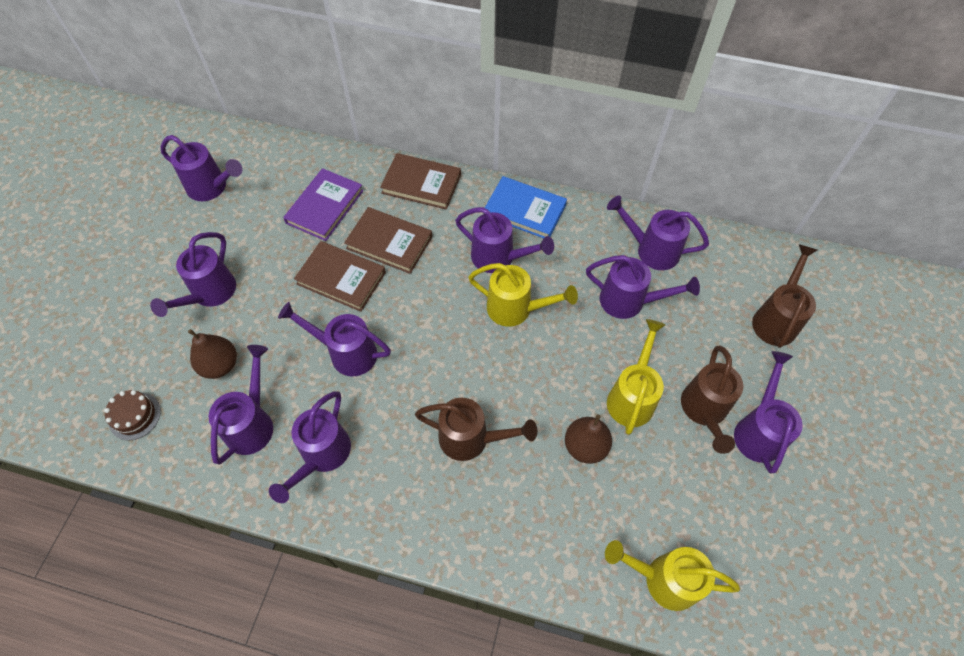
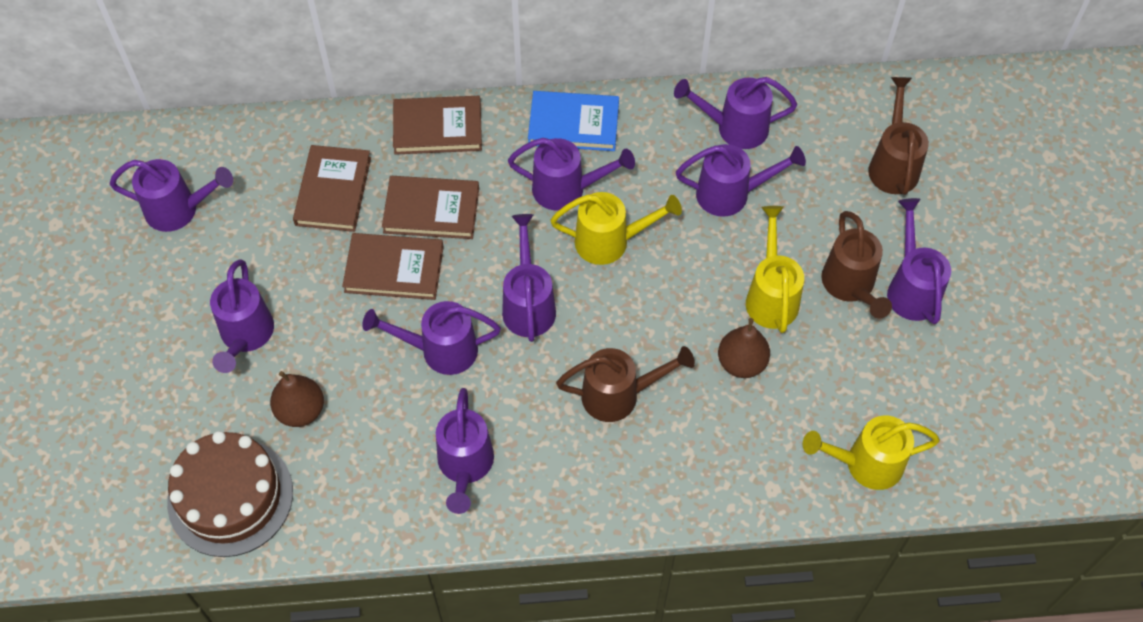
camera: 20 degrees left, 0 degrees up
(135, 416) = (230, 497): brown cake -> brown cake, size x2.07
(252, 423) = (370, 459): purple watering can -> purple watering can (528, 304)
(325, 207) = (333, 191): purple book -> brown book

